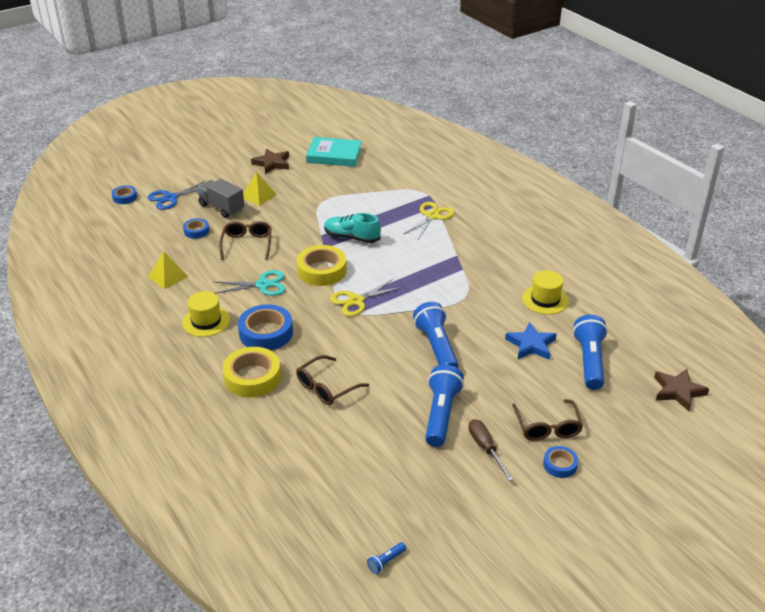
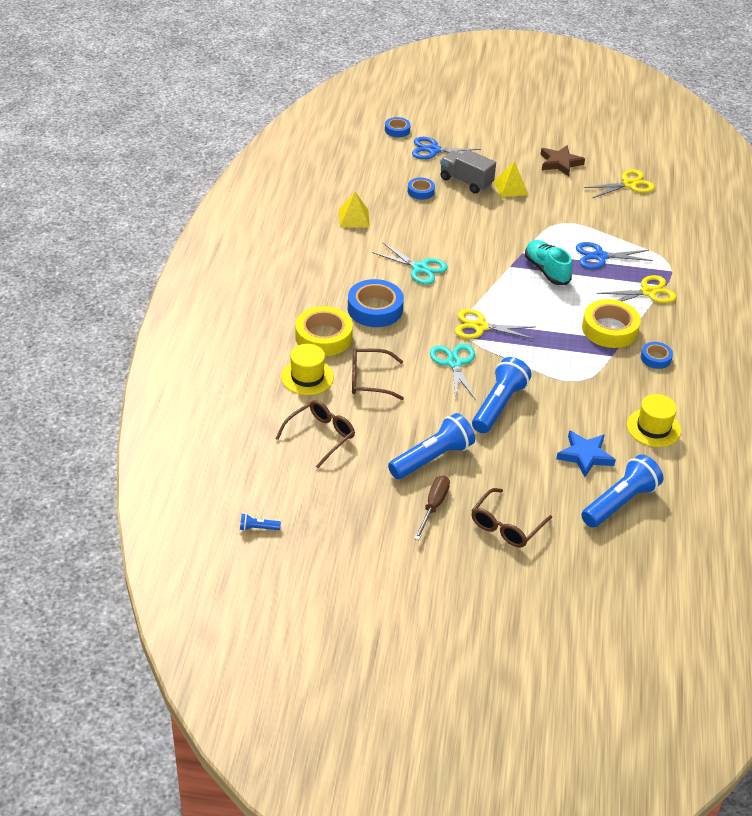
camera: 40 degrees right, 5 degrees up
(206, 321) = (340, 272): yellow hat -> yellow hat (307, 377)
(221, 208) = (466, 181): grey truck -> grey truck turned 45 degrees counterclockwise
(247, 244) = (448, 226): brown glasses -> brown glasses (320, 436)
(322, 270) = (483, 284): yellow tape -> yellow tape (609, 329)
(334, 155) = (629, 184): turquoise book -> yellow scissors
(371, 337) = (454, 363): none -> turquoise scissors
(374, 210) = (600, 256): none -> blue scissors
(560, 465) = (477, 559): blue tape -> blue tape (655, 358)
(678, 391) = (667, 579): brown star -> none

